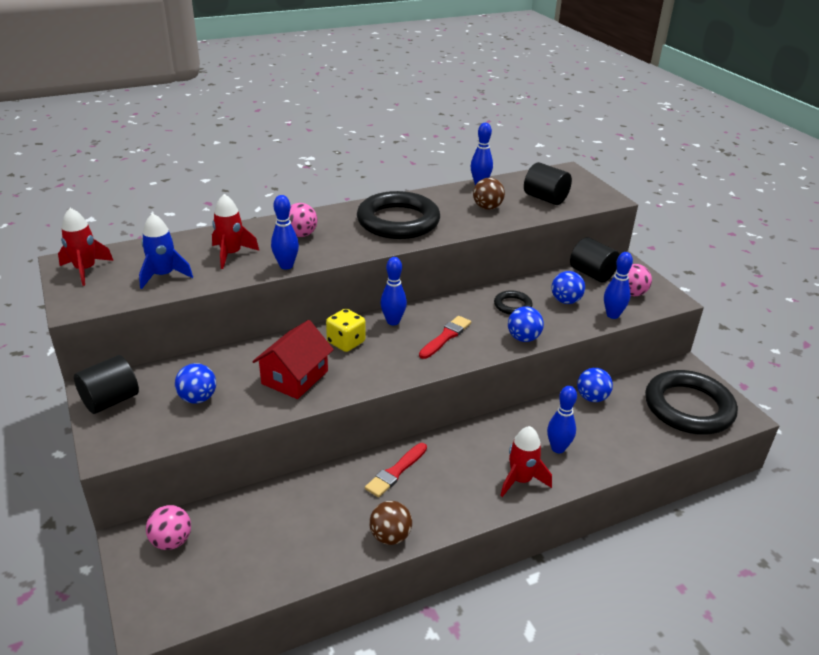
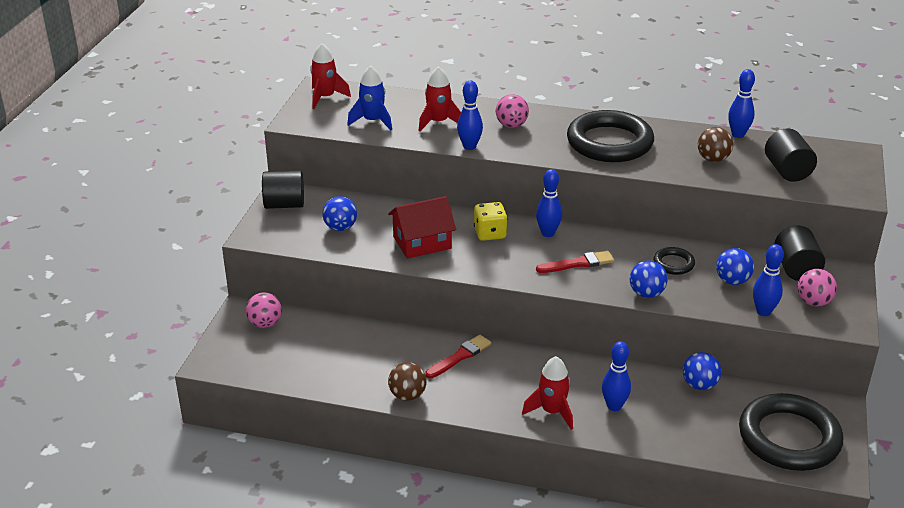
camera: 40 degrees right, 0 degrees up
(396, 472) = (460, 356): red brush -> red brush turned 150 degrees clockwise

